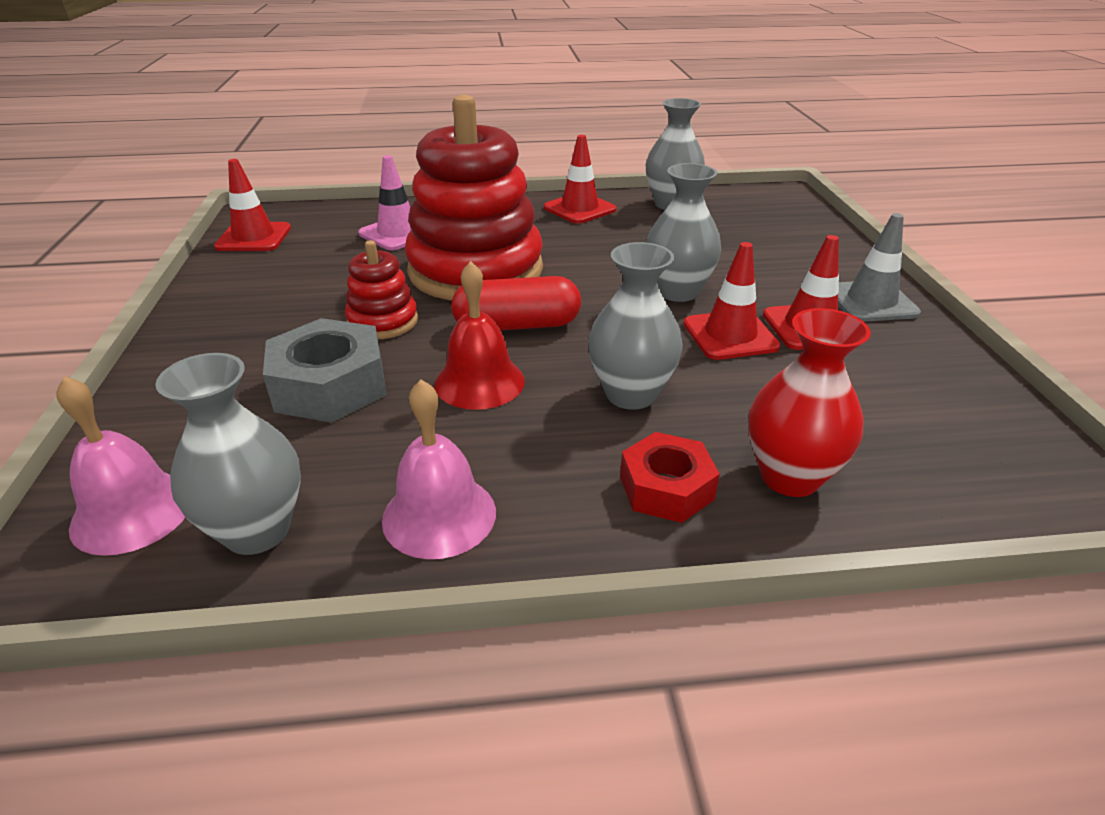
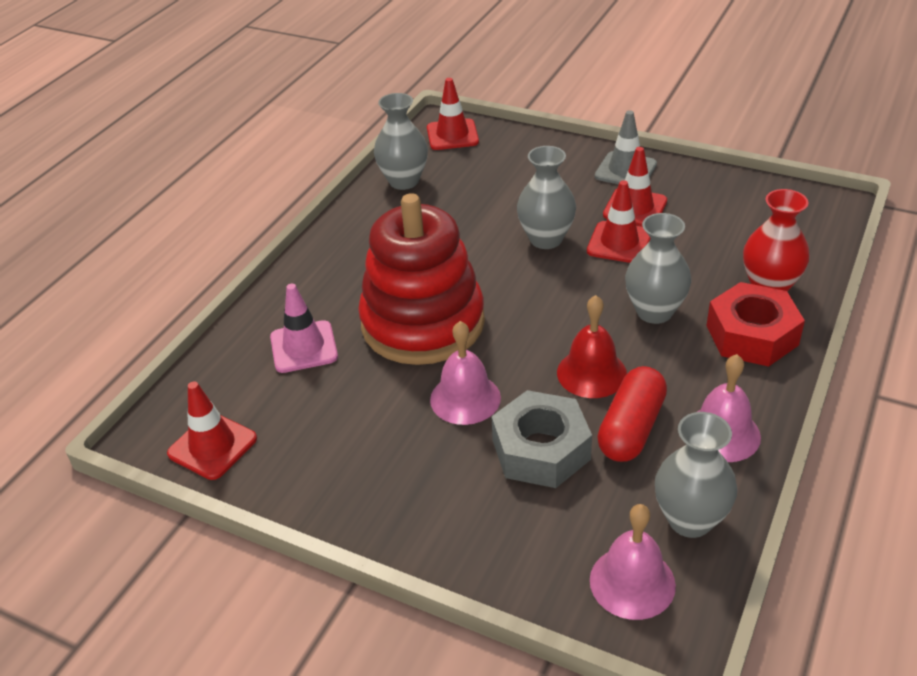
camera: 55 degrees left, 5 degrees up
(383, 321) = (465, 398): red stacking toy -> pink bell
(517, 325) = (530, 330): red capsule -> red capsule (631, 428)
(579, 209) = (362, 229): red traffic cone -> red traffic cone (452, 135)
(666, 488) = (751, 335): red nut -> red nut, size x1.52

